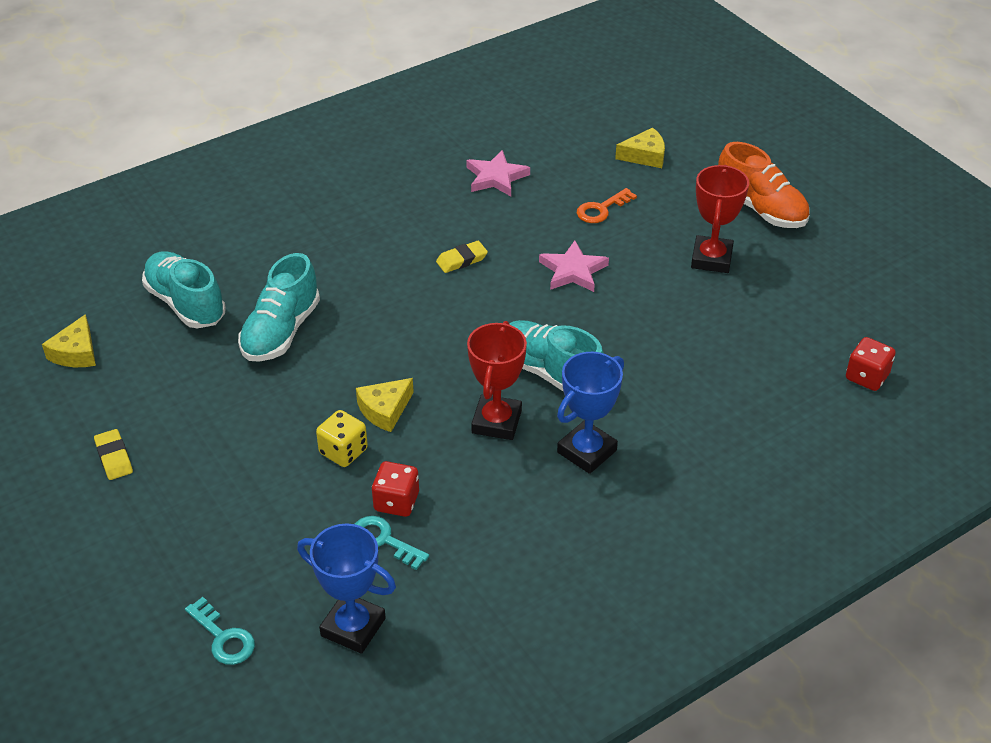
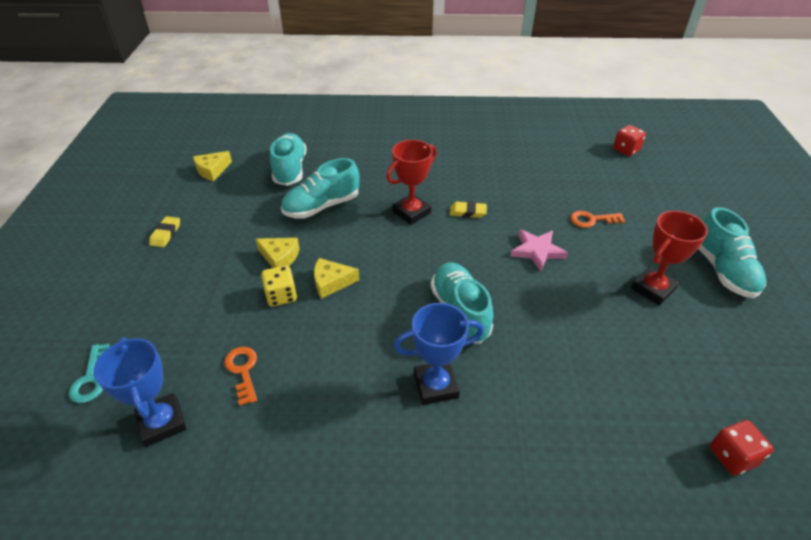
camera: 35 degrees right, 0 degrees up
(384, 540) = (243, 371): turquoise key -> orange key
(396, 502) = (277, 348): red dice -> red dice (626, 150)
(496, 177) = (535, 173): pink star -> none
(496, 422) = (393, 328): red trophy -> red trophy (411, 212)
(645, 156) = (653, 198): yellow cheese -> yellow cheese (280, 258)
(760, 209) = (722, 270): orange shoe -> turquoise shoe

